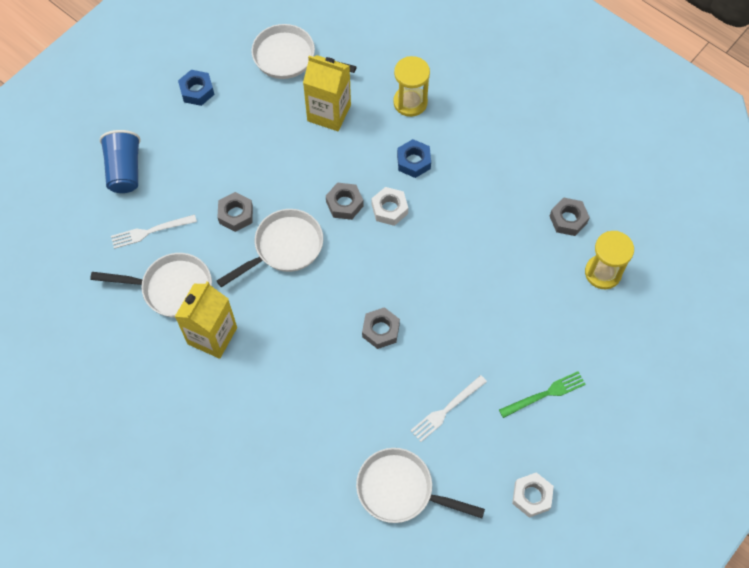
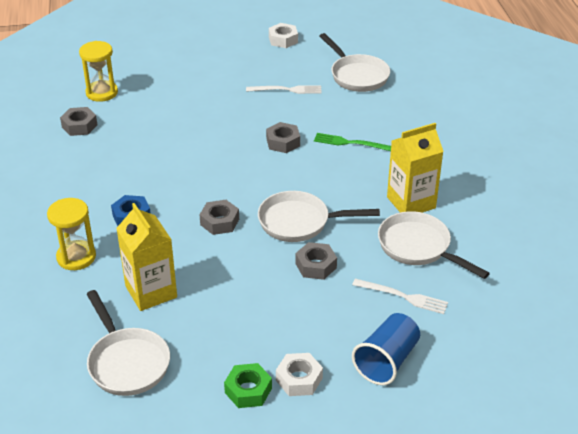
camera: 140 degrees left, 25 degrees down
(197, 91) = (248, 390): blue nut -> green nut
(389, 209) = (190, 199): white nut -> white nut (299, 379)
(545, 394) = (219, 67): green fork -> green fork (351, 143)

